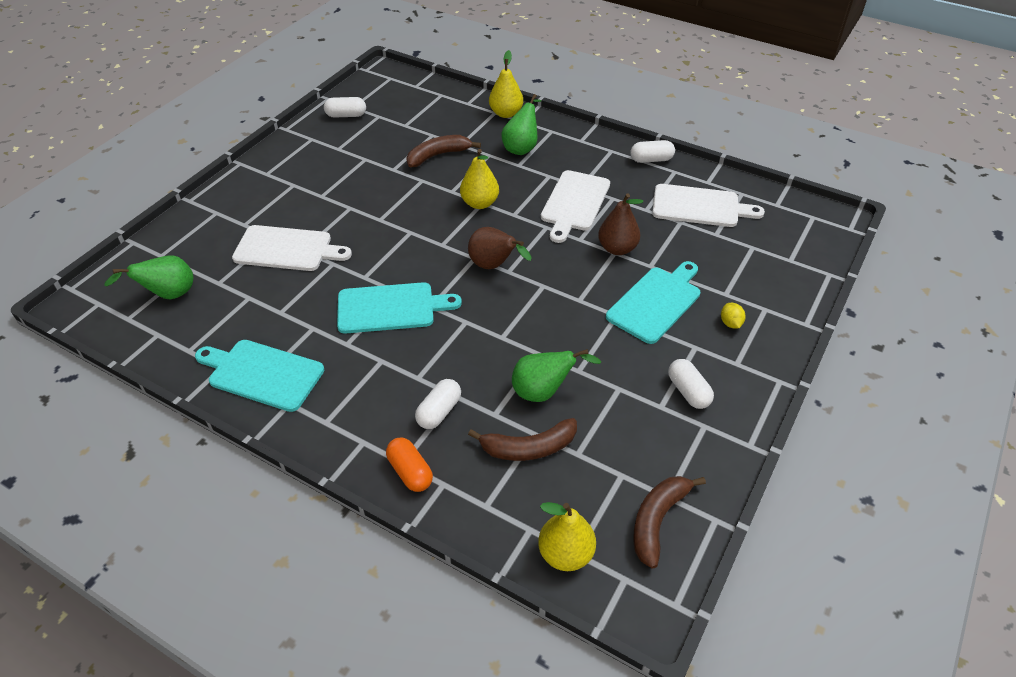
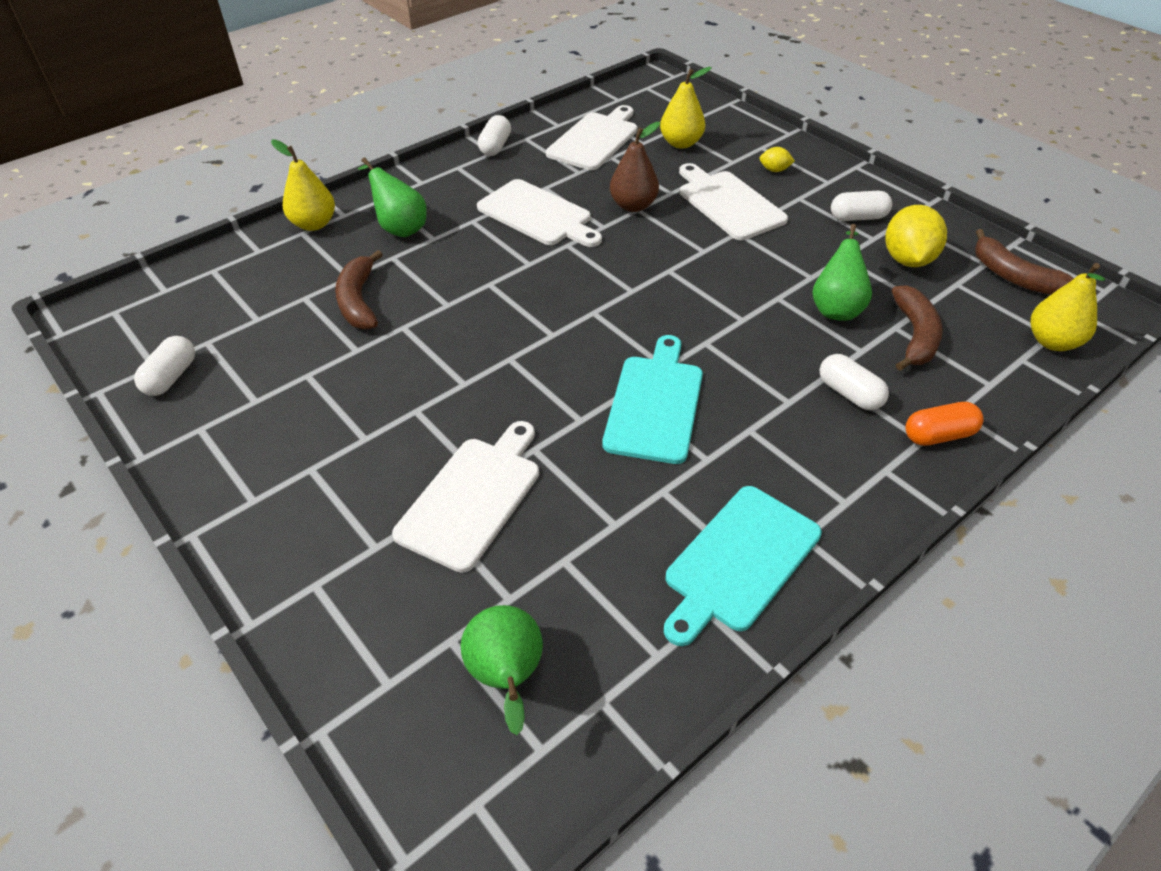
camera: 70 degrees left, 0 degrees up
(480, 203) = (489, 285): yellow pear -> yellow pear (681, 143)
(494, 266) = (617, 299): brown pear -> none
(639, 434) = (907, 260): none -> yellow lemon
(656, 302) = (728, 203): turquoise cutting board -> white cutting board

